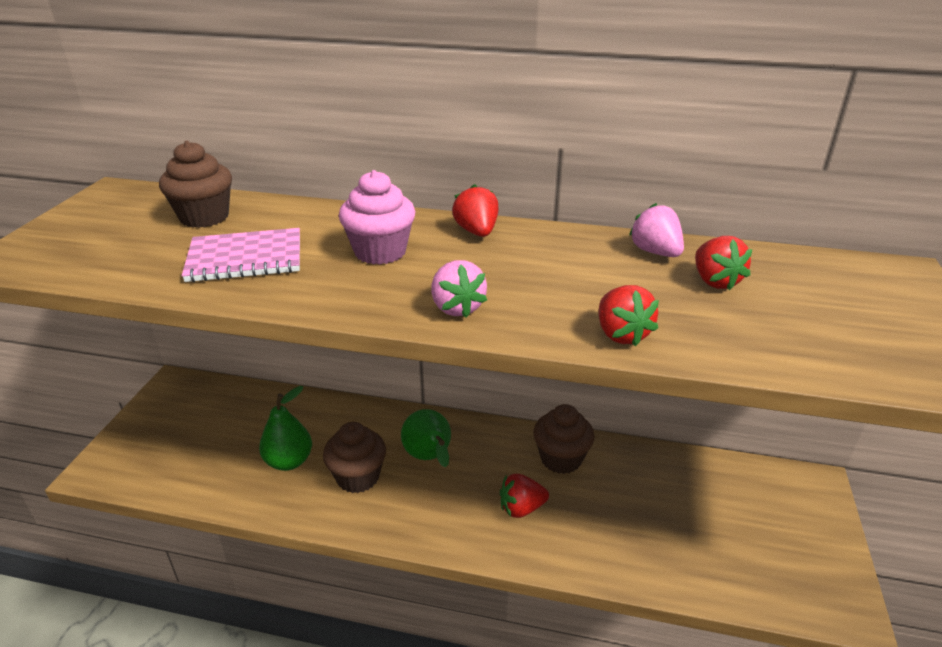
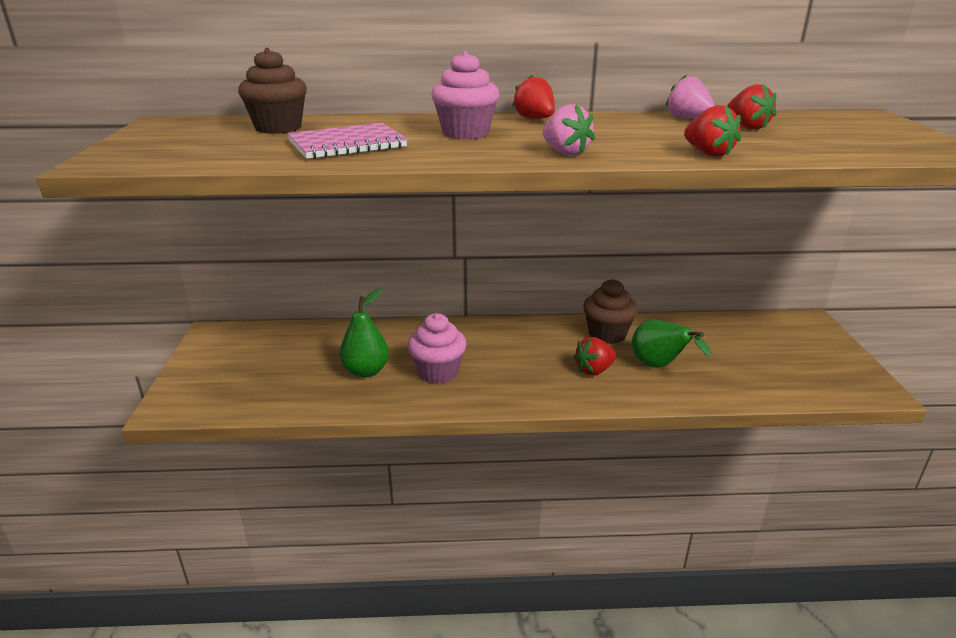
camera: 15 degrees left, 5 degrees down
(358, 477) = (438, 372): brown cupcake -> pink cupcake
(429, 458) = (495, 350): green pear -> green pear (659, 366)

